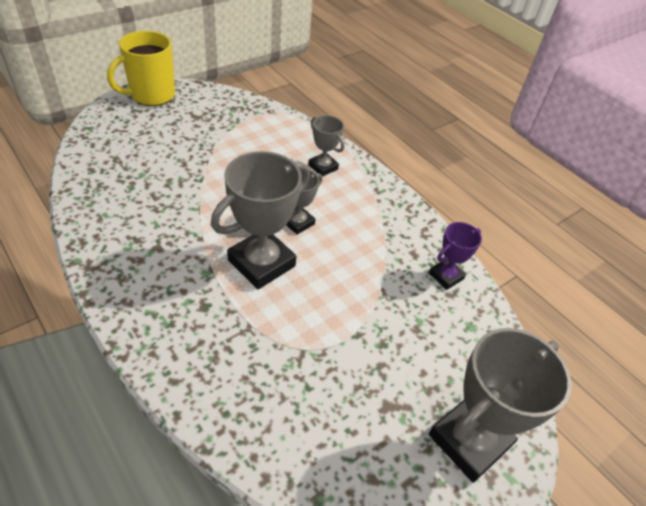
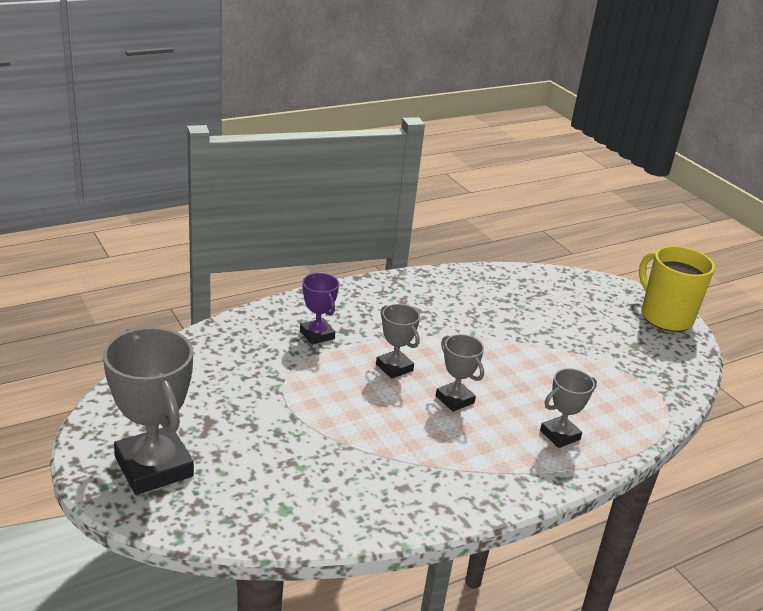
camera: 100 degrees right, 15 degrees down
(261, 263) = (394, 367): grey trophy -> grey trophy, size x0.54
(446, 276) = (363, 507): purple trophy -> purple trophy (317, 335)

